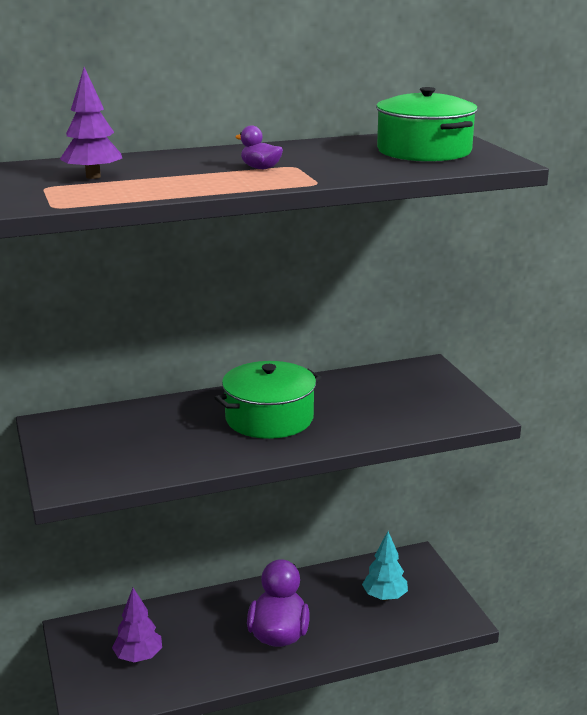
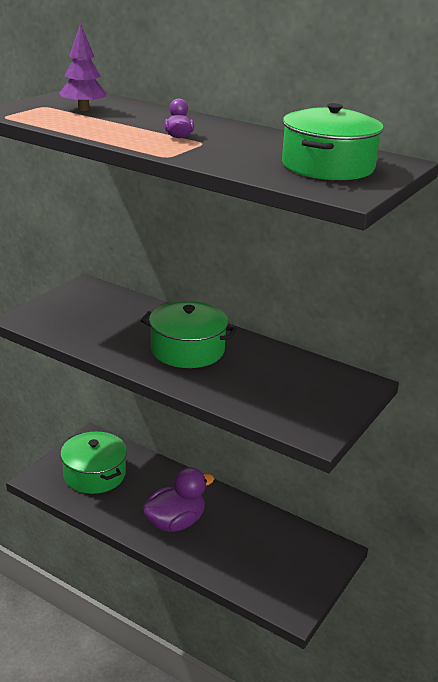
camera: 50 degrees right, 5 degrees up
(138, 657) = (94, 474): purple tree -> green pot
(384, 597) = (272, 555): turquoise tree -> none

